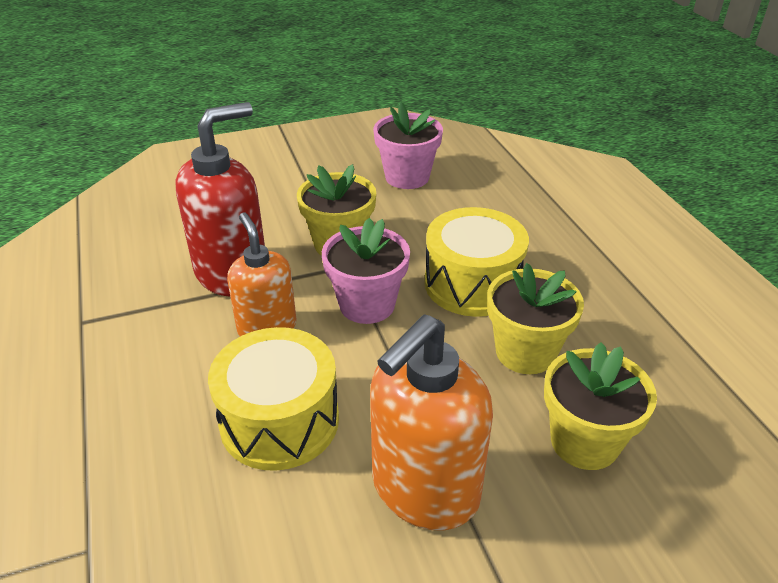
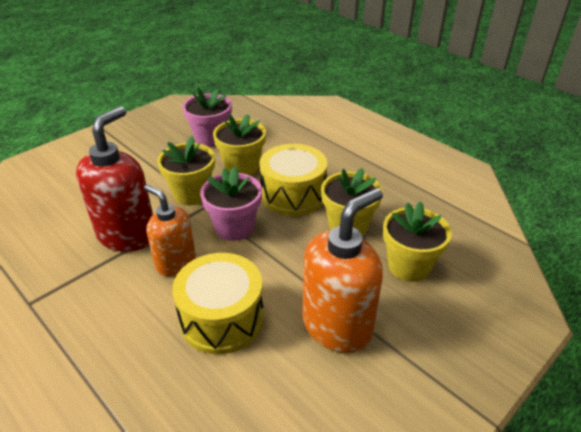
camera: 25 degrees left, 0 degrees up
(424, 489) = (337, 326): orange soap dispenser -> orange soap dispenser turned 150 degrees counterclockwise
(425, 226) = (242, 167): none -> yellow flower pot

